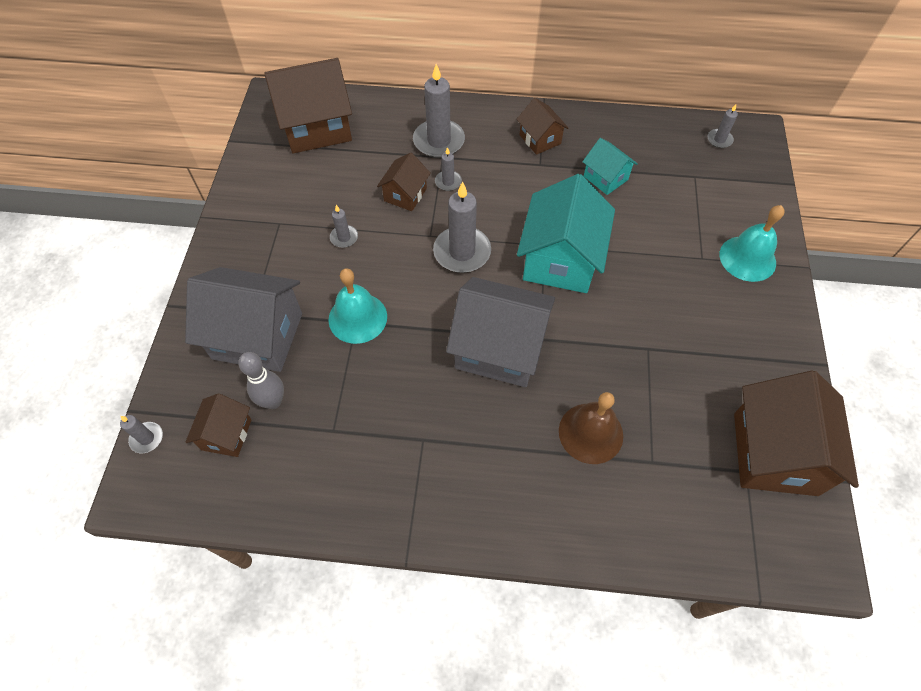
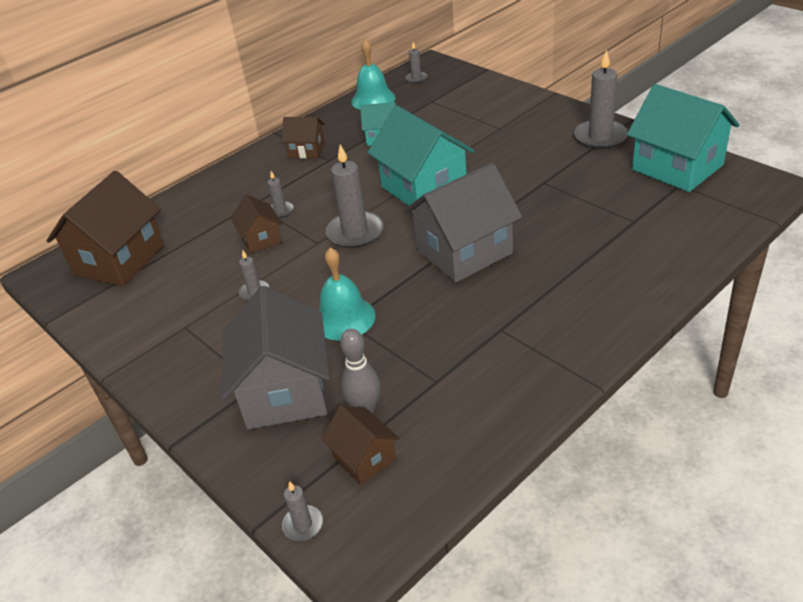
camera: 45 degrees left, 20 degrees down
(257, 336) = (285, 392): grey house -> grey house turned 60 degrees counterclockwise
(439, 141) = (235, 199): grey candle -> grey candle (600, 137)
(590, 433) = (583, 239): brown bell -> none
(747, 258) = (522, 111): turquoise bell -> turquoise bell (373, 99)
(774, 453) = (677, 167): brown house -> turquoise house

